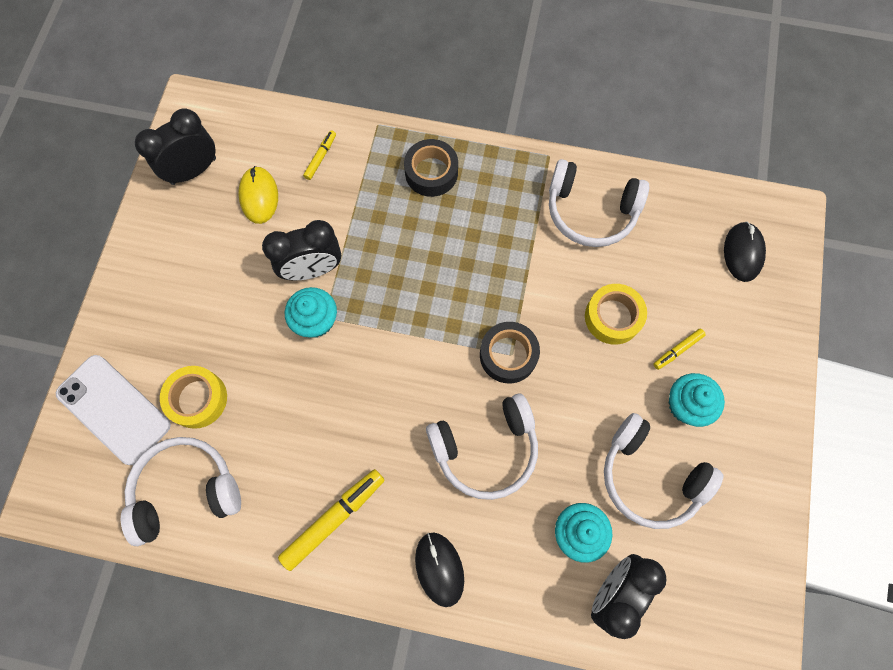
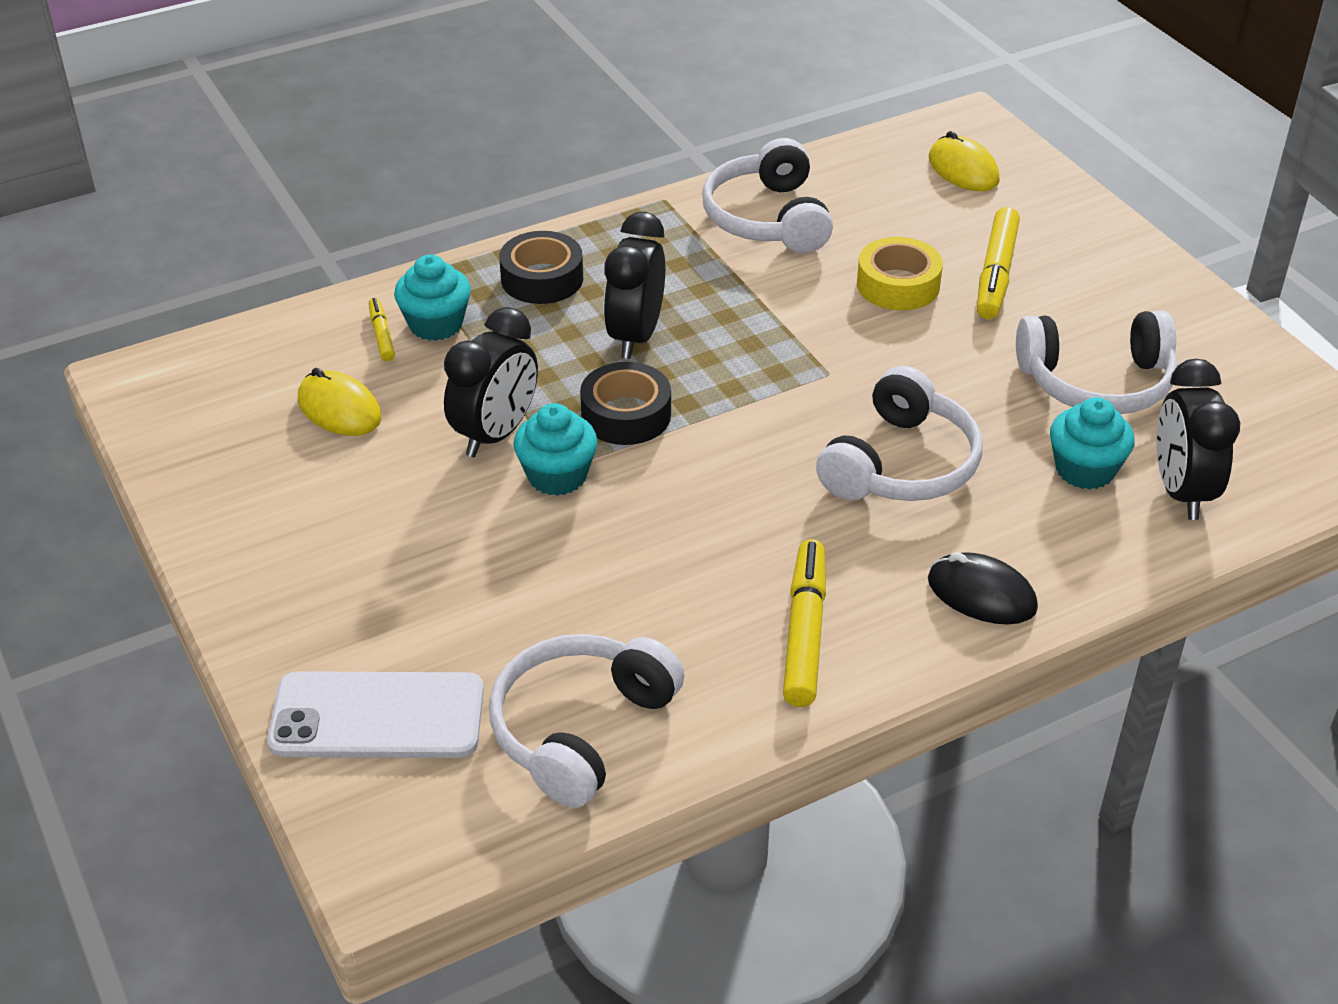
camera: 40 degrees left, 30 degrees down
(193, 170) = (214, 433): black clock -> black clock (635, 336)
(197, 399) = (487, 635): yellow tape -> none
(508, 355) = (825, 376): black tape -> black tape (626, 415)
(590, 211) = (767, 218): white headphones -> white headphones turned 105 degrees clockwise
(677, 350) = (996, 273): yellow marker -> yellow marker, size x1.89
(686, 405) = (1059, 308): turquoise cupcake -> turquoise cupcake (436, 324)
(743, 253) = (963, 170): black mouse -> yellow mouse

